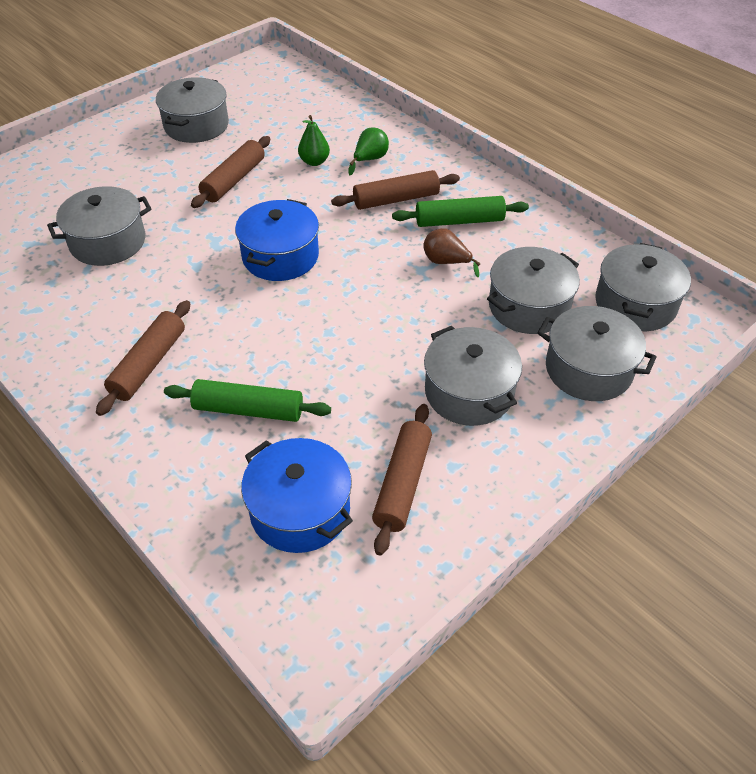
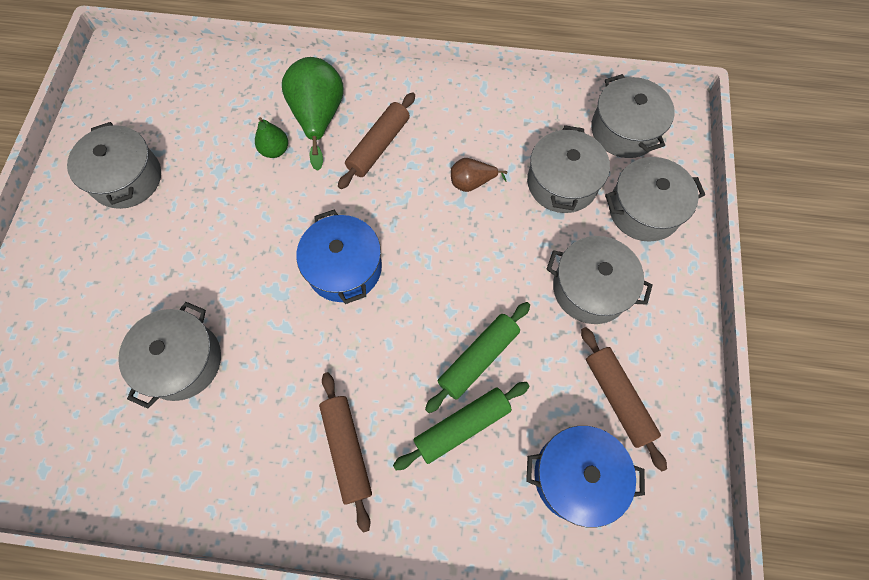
camera: 40 degrees left, 20 degrees up
(233, 180) = (225, 217): brown rolling pin -> none
(370, 159) = (319, 117): green pear -> green pear, size x1.86
(459, 221) = (445, 135): green rolling pin -> green rolling pin (478, 358)

